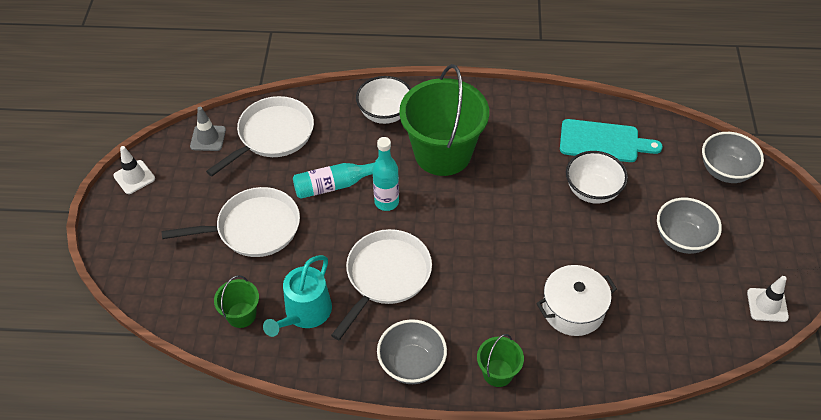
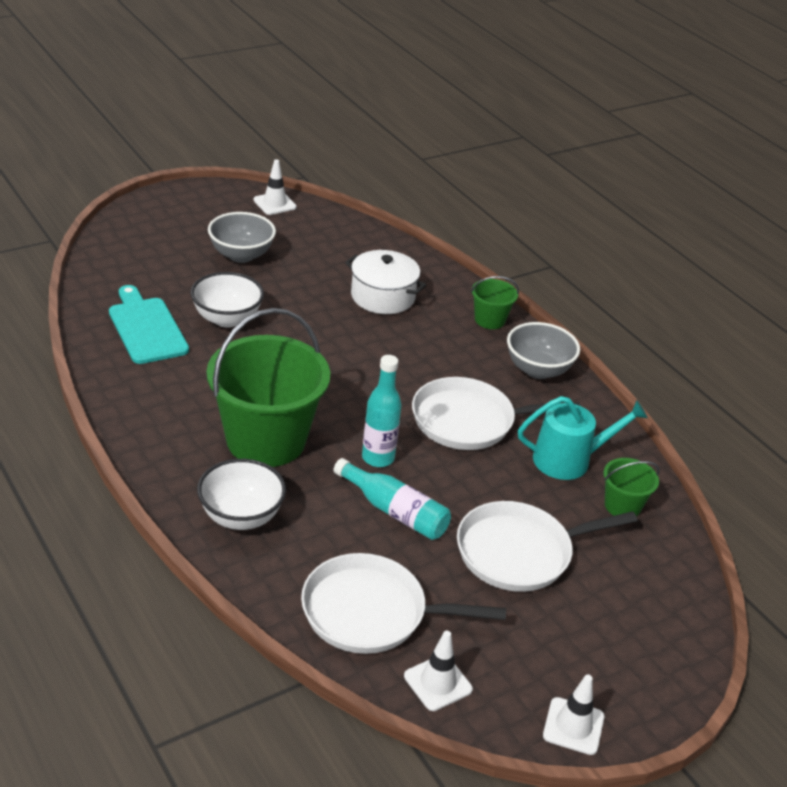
camera: 130 degrees left, 15 degrees down
(208, 138) = (438, 683): grey traffic cone -> white traffic cone
(254, 228) = (519, 552): white pan -> white pan turned 60 degrees counterclockwise
(725, 171) = (127, 246): grey bowl -> none

